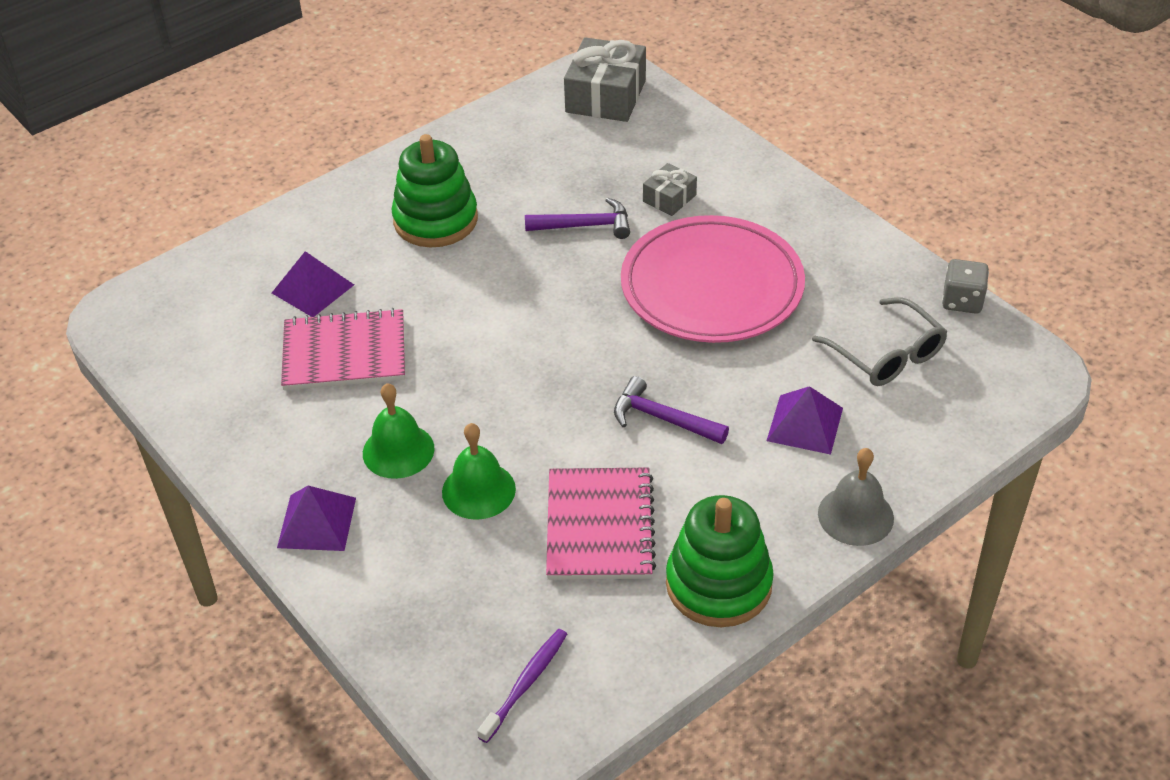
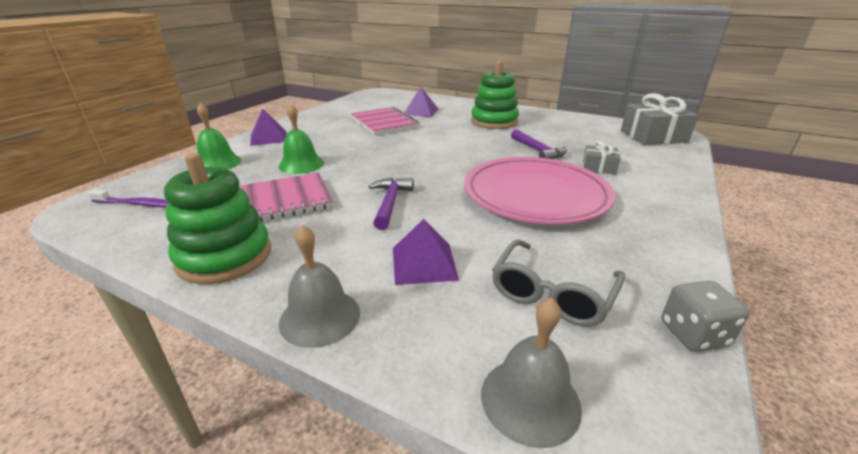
camera: 65 degrees right, 15 degrees down
(398, 450) = (324, 143): green bell -> green bell (217, 163)
(987, 416) = (530, 399): none -> grey bell

